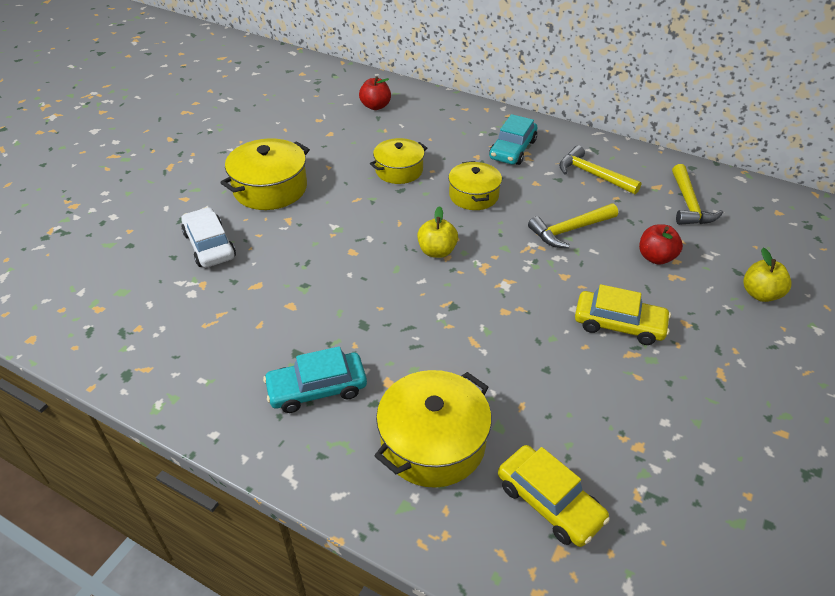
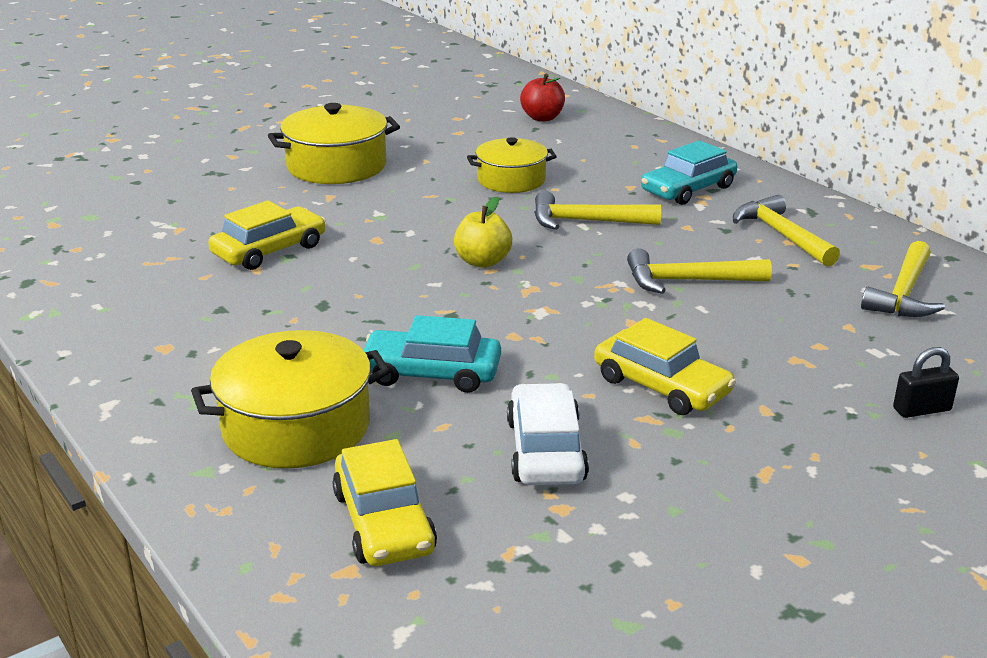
camera: 25 degrees right, 15 degrees down
(209, 245) = (219, 199): white car -> white car (546, 450)
(286, 285) = (269, 250): none -> yellow car
(317, 389) = (212, 345): turquoise car -> turquoise car (431, 373)
(473, 195) = (586, 221): yellow pot -> yellow hammer
(656, 257) = (790, 335): red apple -> none
(760, 294) = (921, 409): yellow apple -> black padlock

